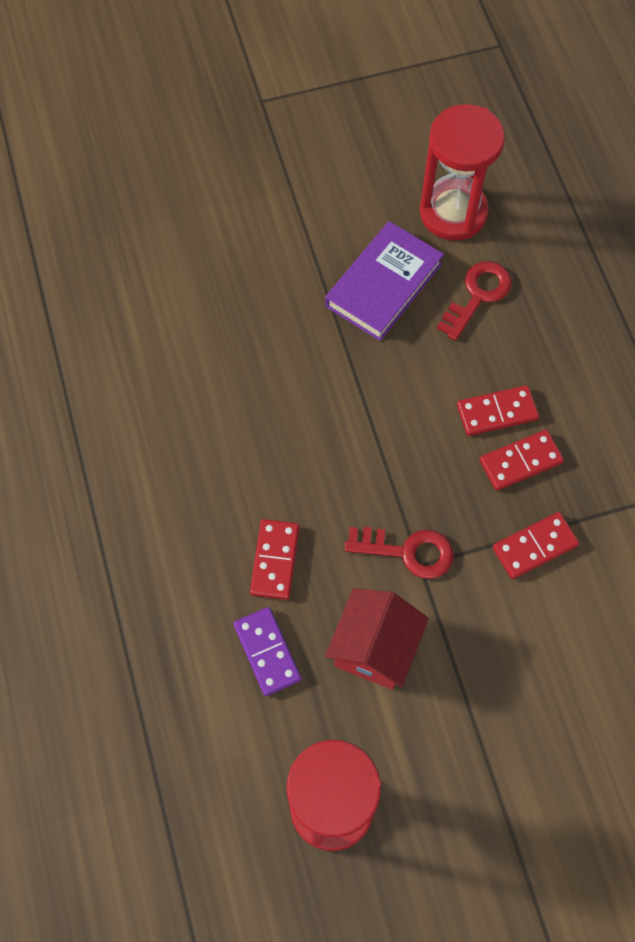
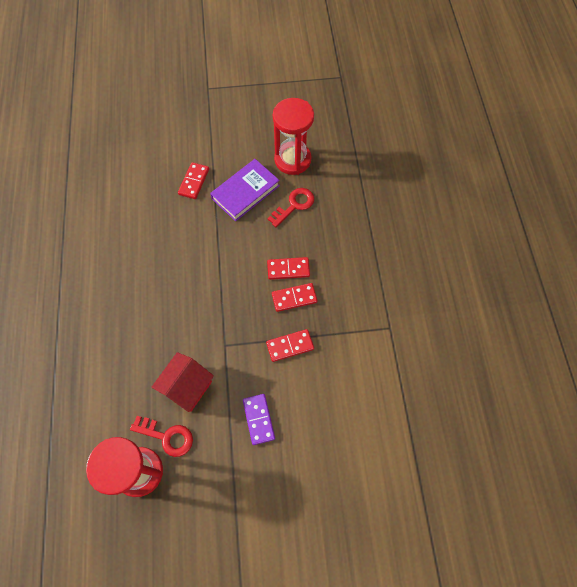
camera: 10 degrees right, 0 degrees up
(267, 652) = (129, 379): purple domino -> purple domino (258, 419)
(275, 560) = (147, 329): red domino -> red domino (194, 182)
(408, 552) = (220, 337): red key -> red key (167, 437)

